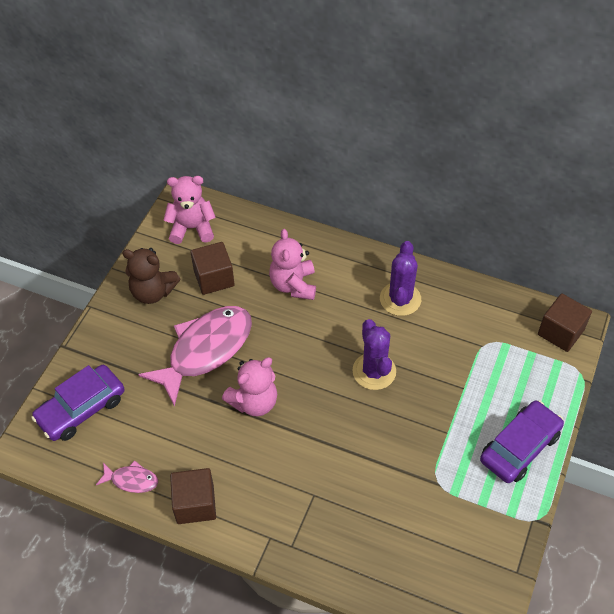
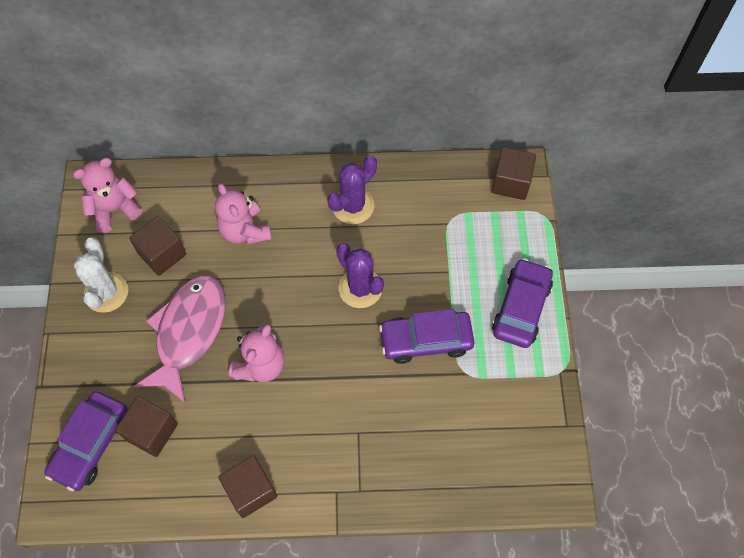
camera: 25 degrees left, 10 degrees up
(131, 480) = (177, 494): pink fish -> none
(135, 419) = (151, 432): none -> brown cube
(153, 292) = (106, 292): brown teddy bear -> white cactus
(400, 299) = (353, 206): purple cactus -> purple cactus turned 60 degrees clockwise
(414, 440) = (426, 340): none -> purple car

